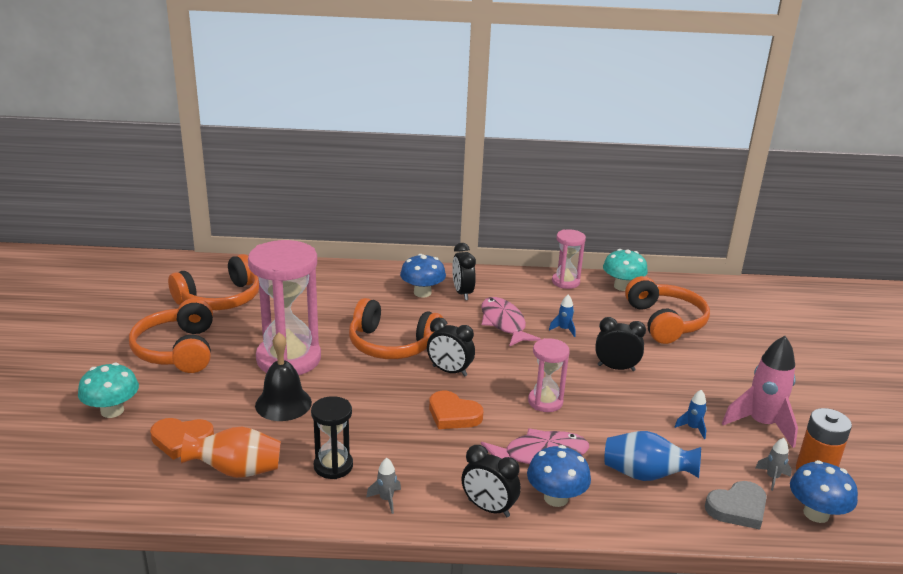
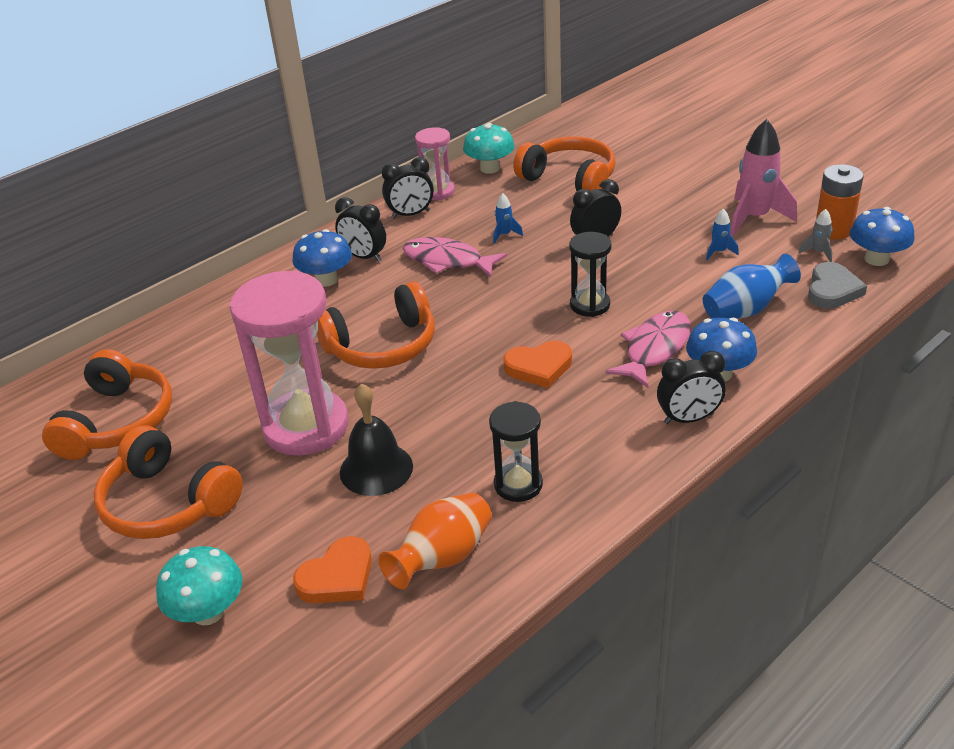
camera: 40 degrees left, 10 degrees up
(386, 499) = (606, 475): grey rocket -> none
(449, 371) = (473, 333): black clock -> black clock (410, 214)
(545, 402) = (590, 305): pink hourglass -> black hourglass

